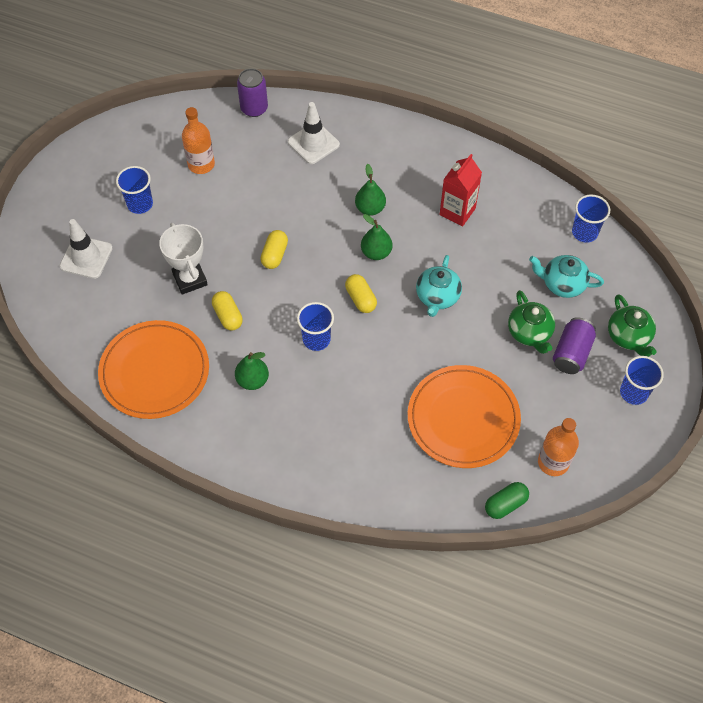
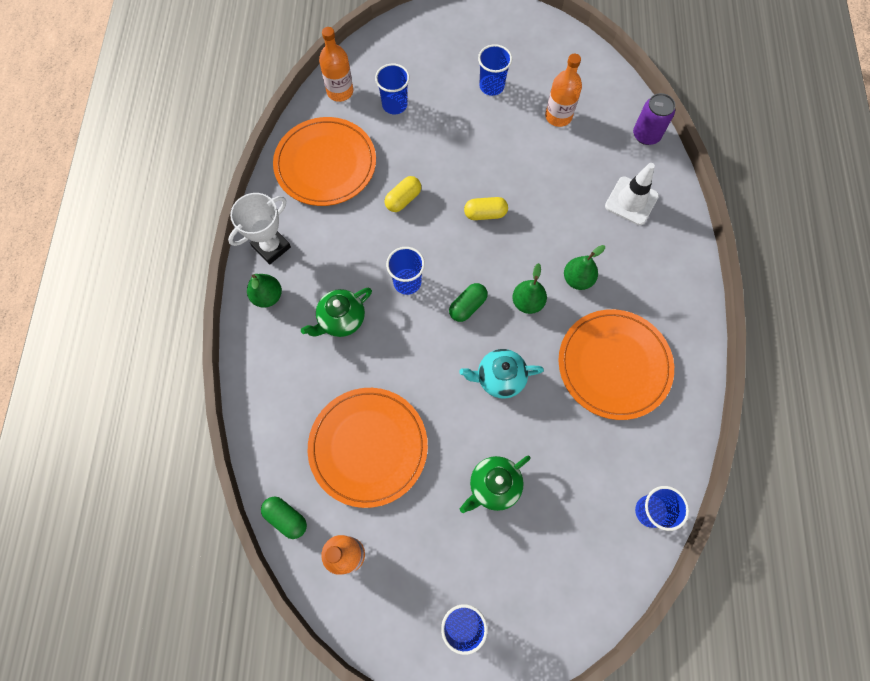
camera: 70 degrees right, 10 degrees up
(74, 334) = (340, 91): none -> orange bottle
(86, 257) = (419, 69): white traffic cone -> none
(117, 291) = (394, 105): none -> blue cup
(190, 279) = (429, 155): white trophy -> white trophy (271, 247)
(252, 380) = (344, 244): green pear -> green pear (267, 296)
(360, 299) = (467, 306): yellow capsule -> green capsule
(457, 211) = (614, 365): red carton -> orange plate
(562, 284) = (570, 504): turquoise teapot -> none
(571, 353) = (485, 539): purple can -> none
(629, 336) = (532, 599): green teapot -> green teapot (341, 319)

